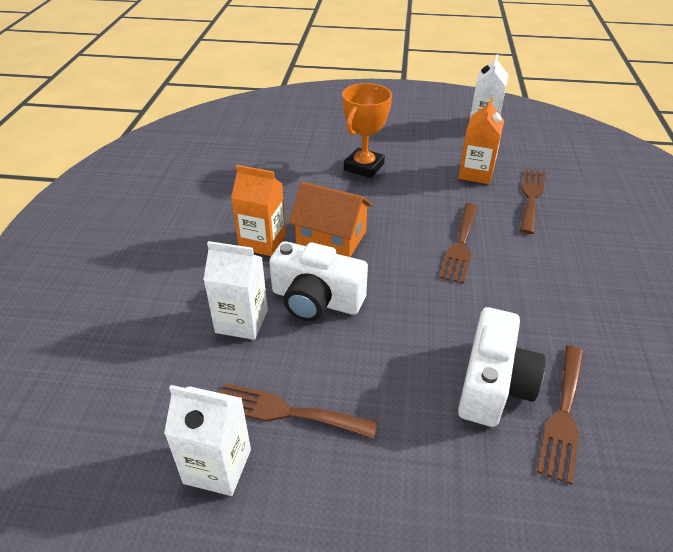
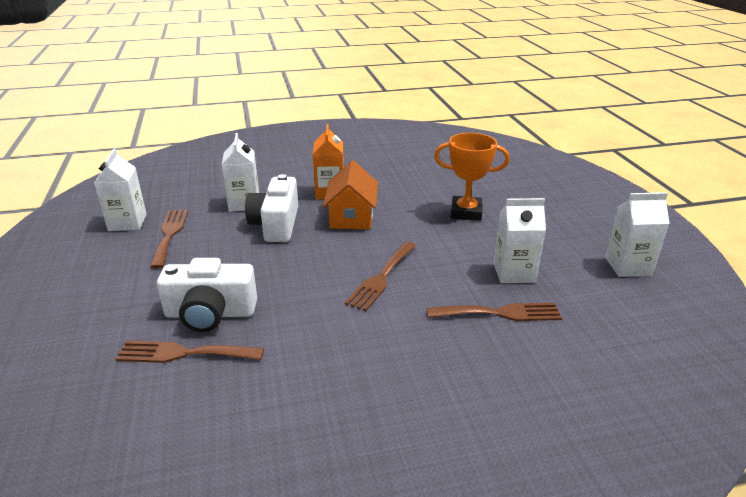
camera: 70 degrees right, 10 degrees down
(461, 245) = (381, 278): brown fork -> brown fork turned 60 degrees counterclockwise
(476, 173) = (514, 272): orange carton -> white carton

